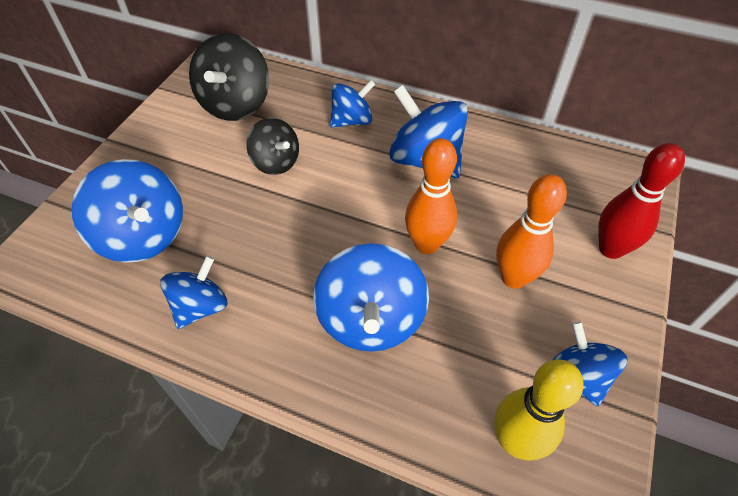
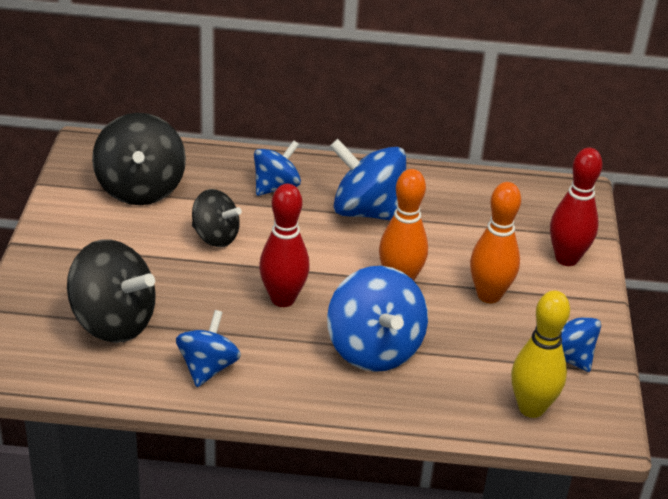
camera: 20 degrees left, 15 degrees down
(143, 236) = (113, 322): blue spinning top -> black spinning top
(306, 241) = (283, 299): none -> red bowling pin

